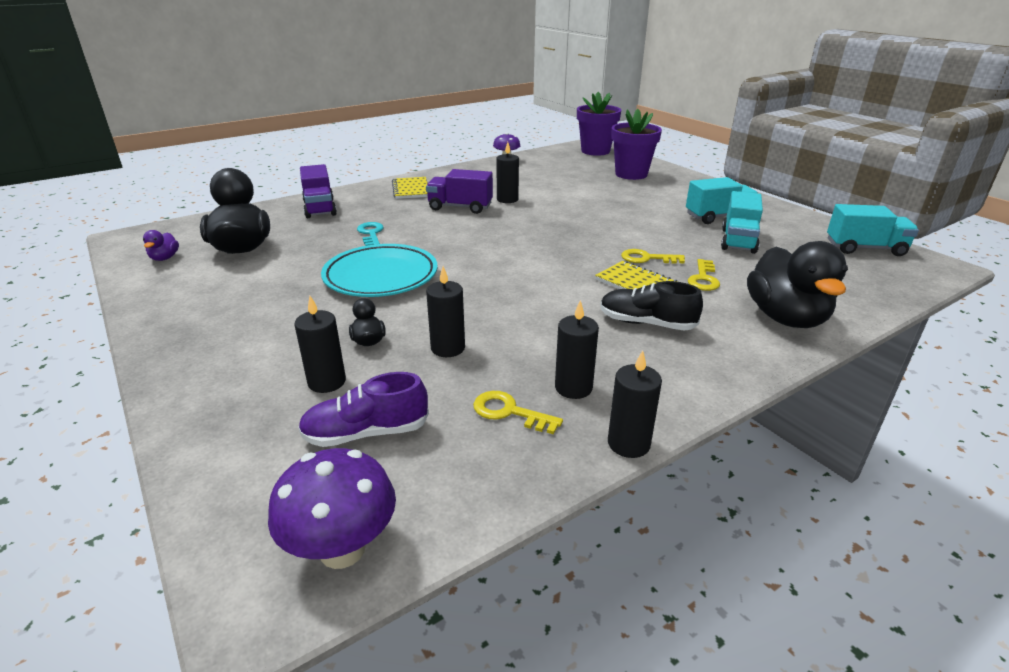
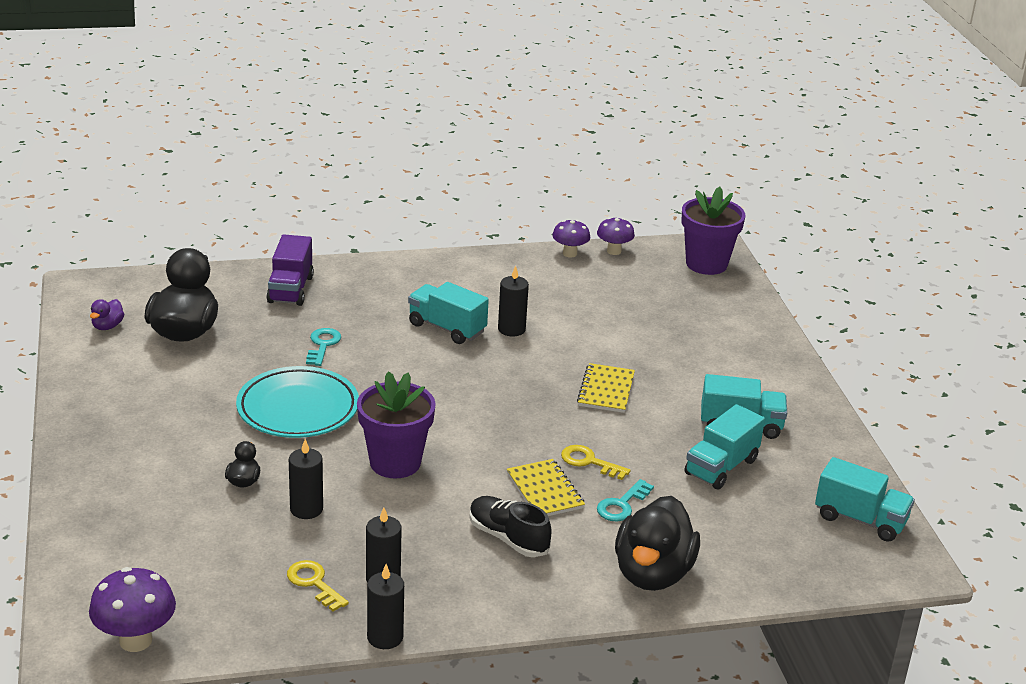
camera: 20 degrees right, 0 degrees up
(327, 382) = (188, 512): black candle -> none
(366, 433) = (195, 565): purple shoe -> none
(411, 189) = (410, 282): yellow notebook -> yellow notebook (606, 390)
(460, 207) = (447, 328): purple truck -> turquoise truck
(533, 155) = (614, 251): none -> purple mushroom
(631, 174) = (709, 323): purple flower pot -> purple flower pot (395, 462)
(703, 278) = (622, 505): yellow key -> turquoise key

